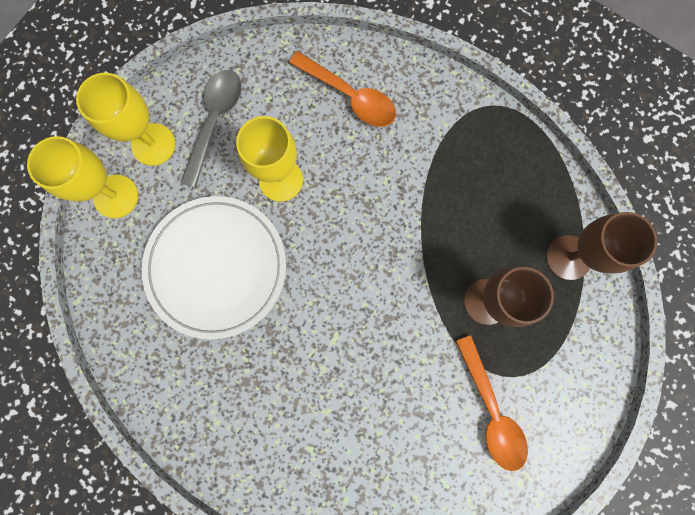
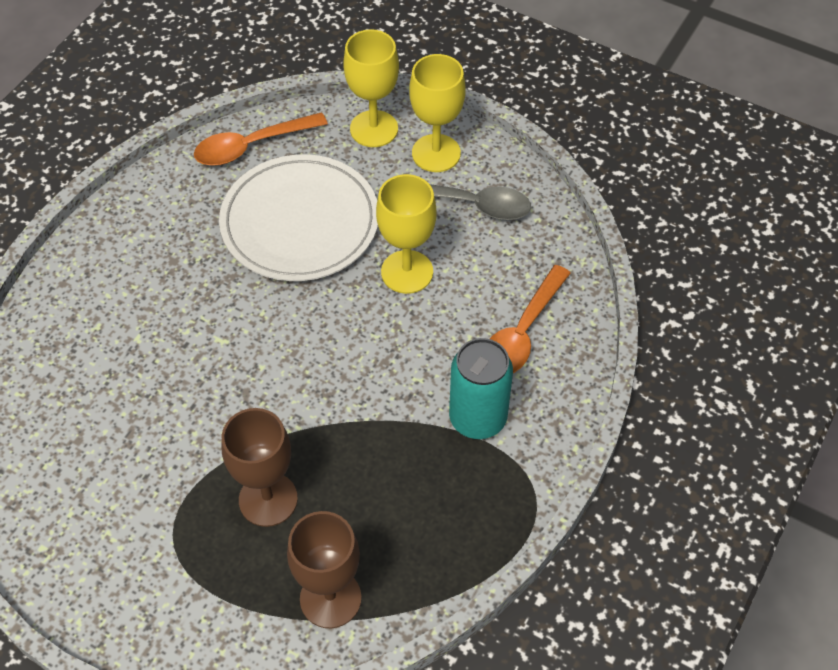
camera: 85 degrees right, 25 degrees down
(425, 138) = (477, 418): none -> turquoise can
(491, 410) = (131, 510): orange spoon -> orange spoon (251, 146)

